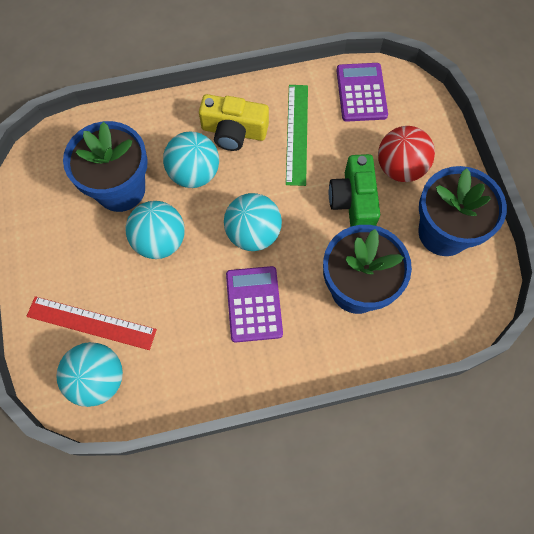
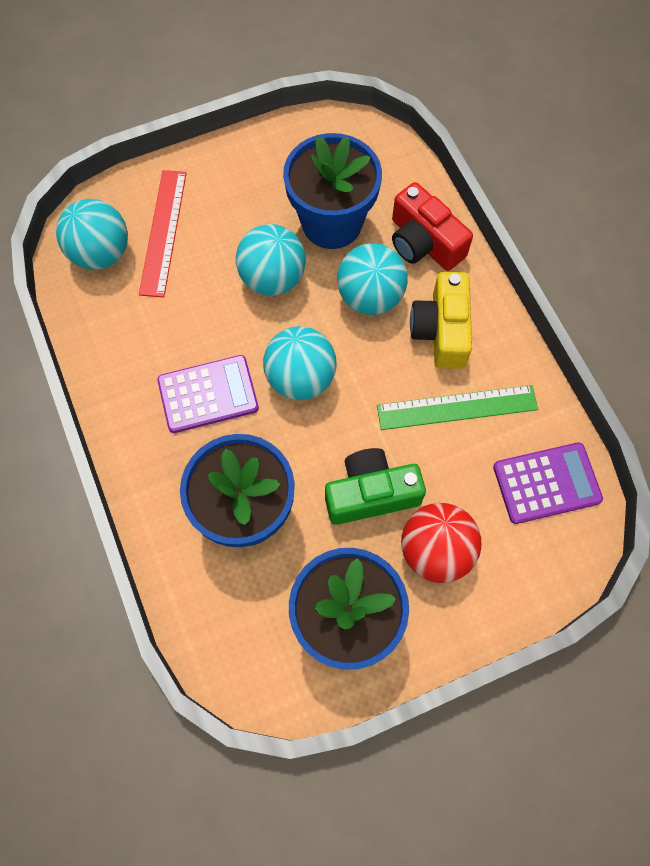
camera: 80 degrees right, 0 degrees up
(156, 128) = (424, 242): none -> red camera

